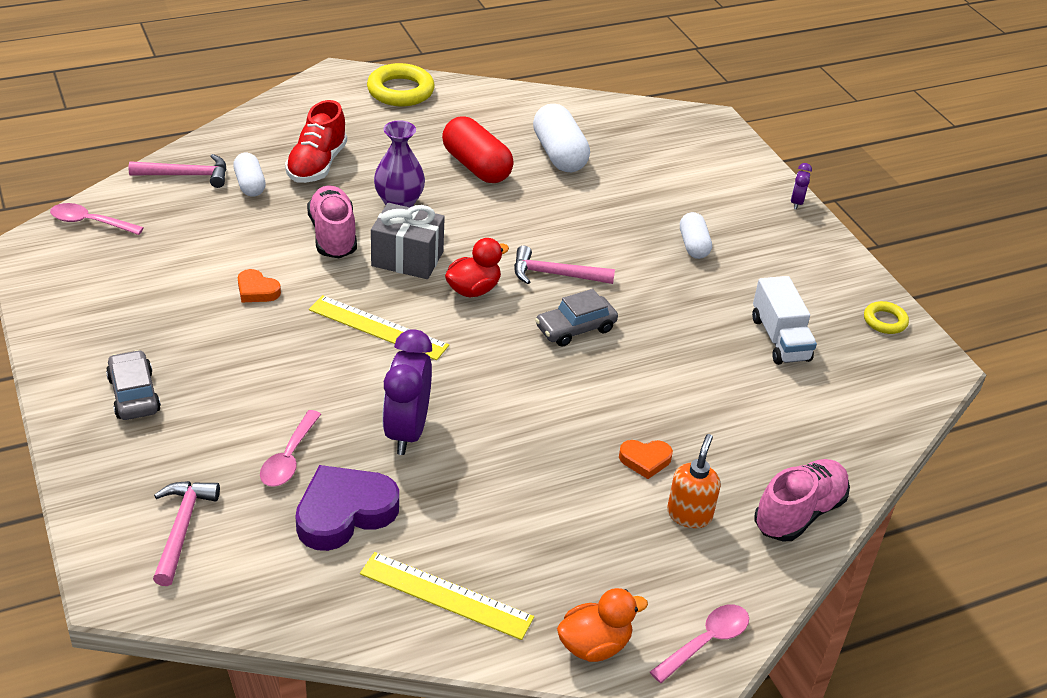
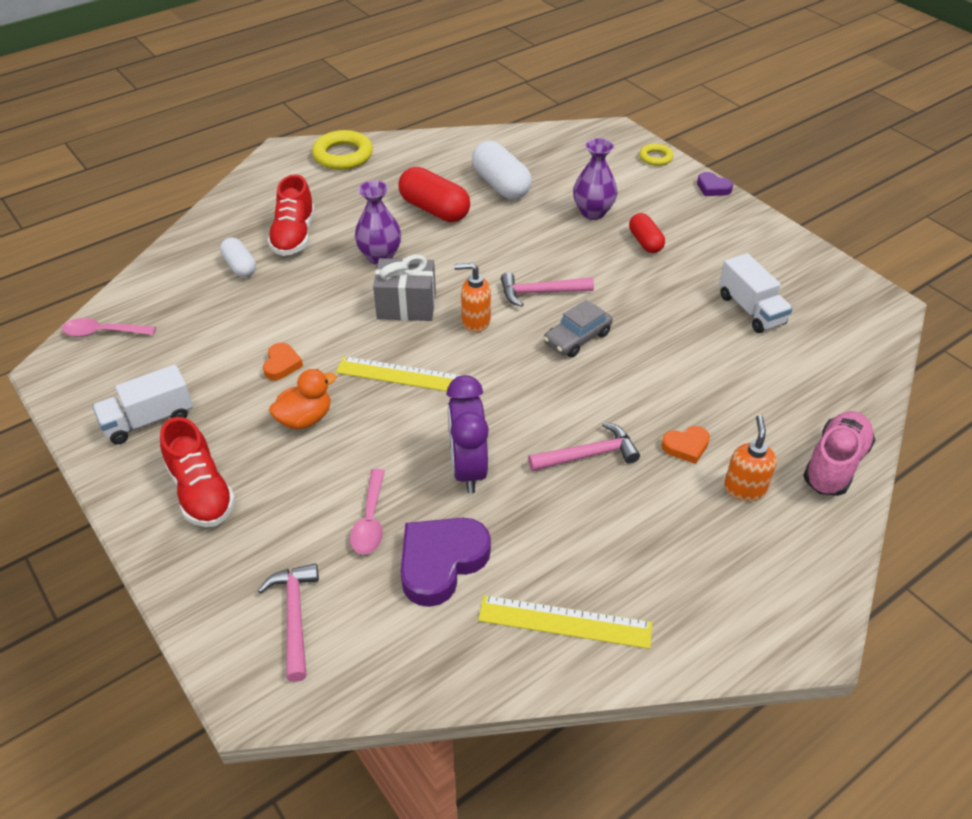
camera: 10 degrees left, 5 degrees up
(106, 316) = (149, 420): none -> white truck
(134, 394) = (201, 492): grey car -> red shoe
(186, 175) = (178, 269): pink hammer -> pink hammer (588, 455)
(257, 290) = (282, 364): orange heart -> orange heart turned 105 degrees counterclockwise
(333, 236) = (332, 298): pink shoe -> none
(473, 289) = (475, 321): red duck -> orange soap dispenser
(594, 645) = (715, 636): orange duck -> orange duck (305, 419)
(649, 203) = (593, 212): none -> purple vase
(693, 245) = (645, 242): white capsule -> red capsule
(706, 642) = (810, 607): pink spoon -> none
(796, 203) = (713, 188): purple clock -> purple heart
(885, 321) = (828, 275): yellow ring -> yellow ring (655, 158)

